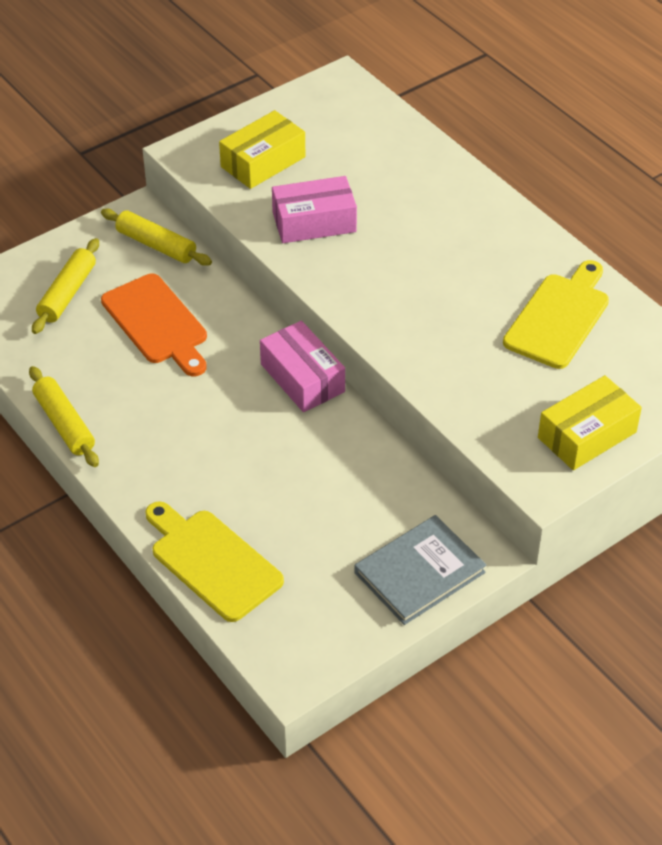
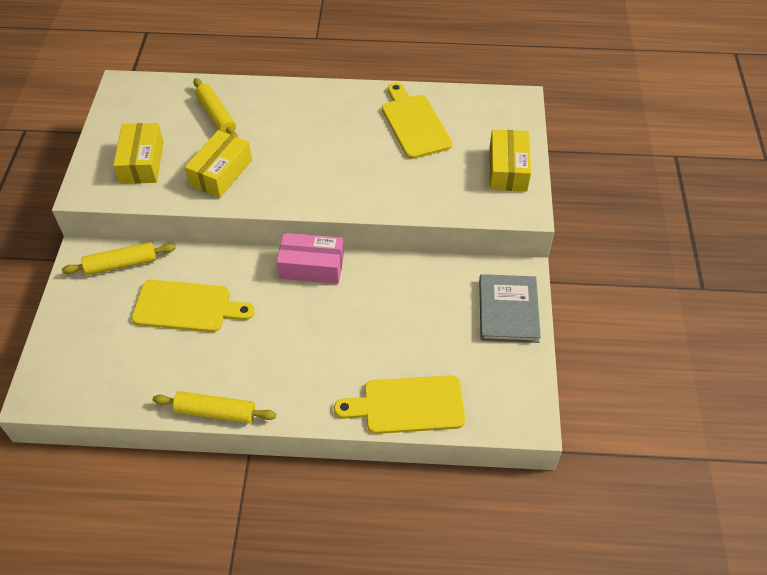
camera: 50 degrees left, 5 degrees up
(67, 293) = (105, 337): yellow rolling pin -> yellow rolling pin (216, 116)
(157, 323) = (187, 307): orange cutting board -> yellow cutting board
(314, 222) = (221, 172): pink box -> yellow box

